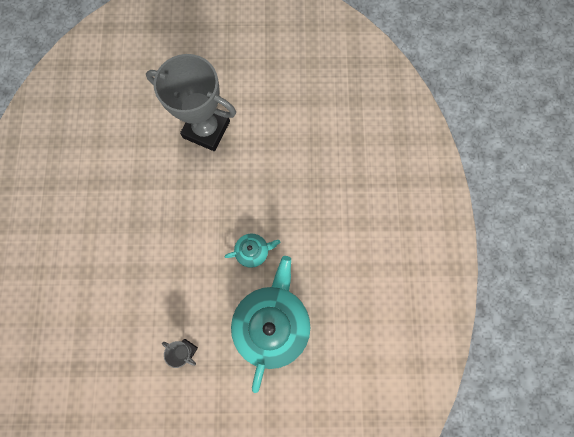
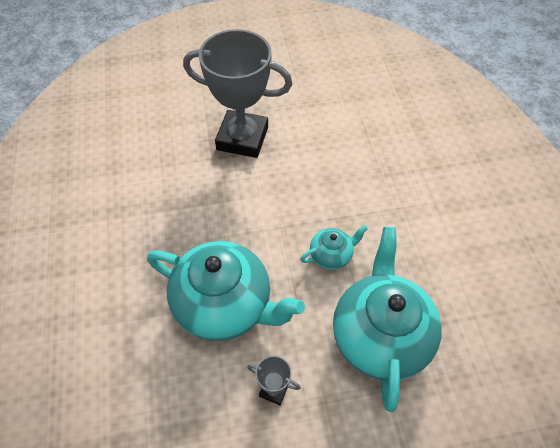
camera: 10 degrees left, 20 degrees down
(165, 279) = (225, 305): none -> turquoise teapot

